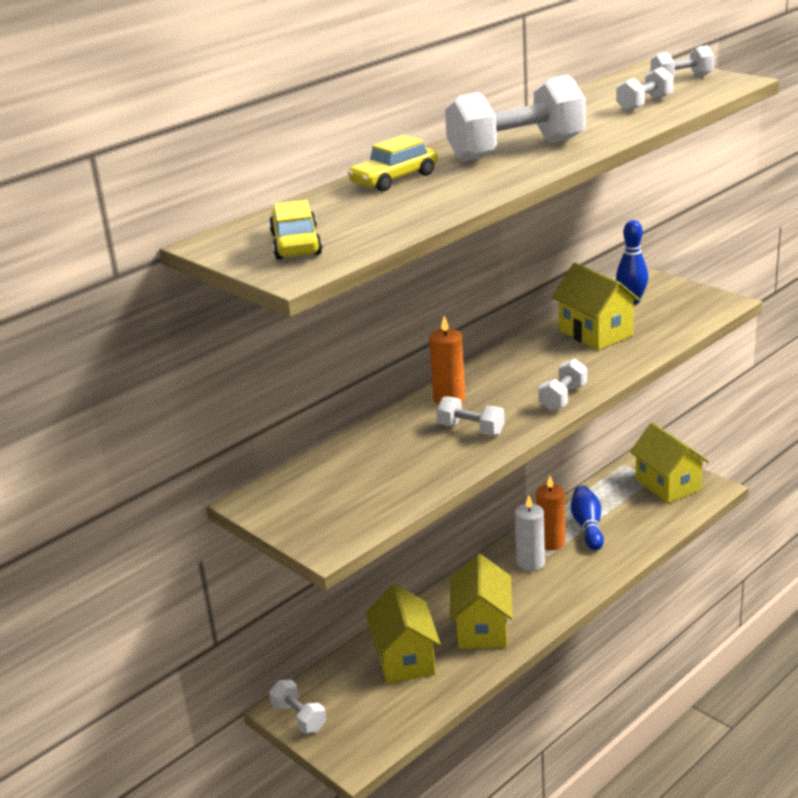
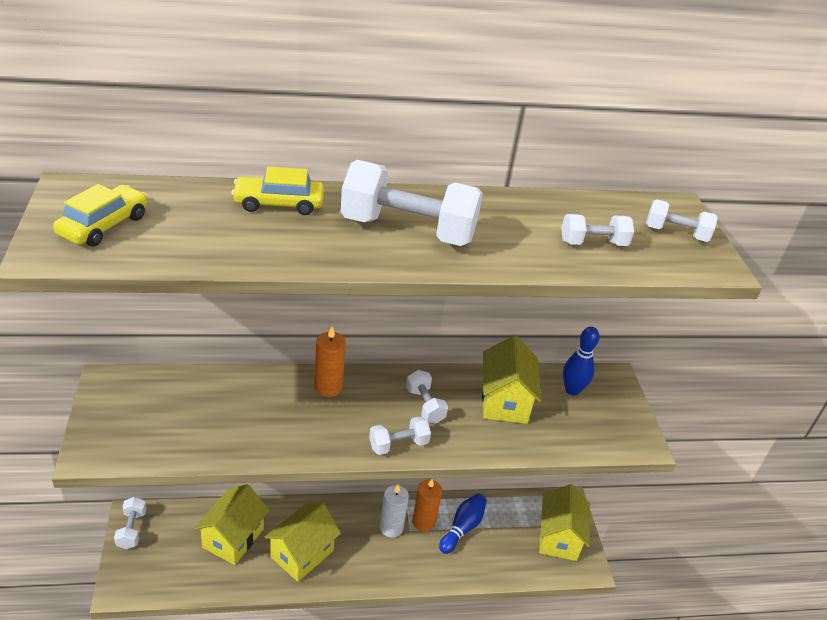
camera: 30 degrees right, 10 degrees up
(471, 429) = (303, 425): white dumbbell -> white dumbbell (425, 405)

